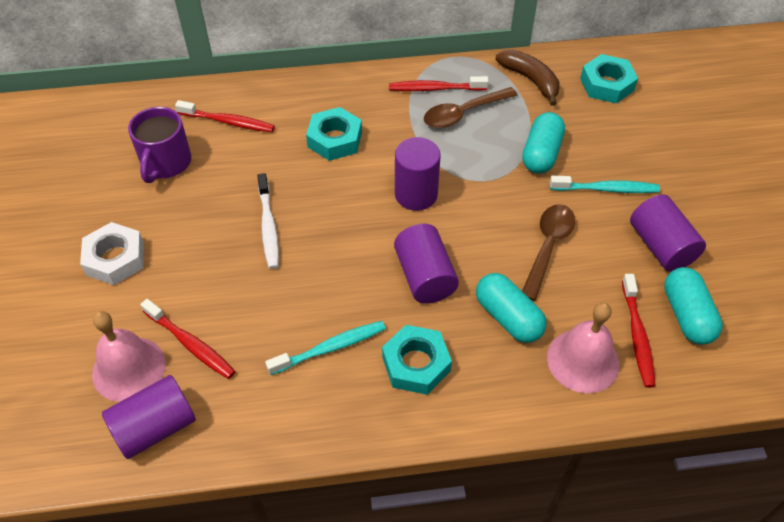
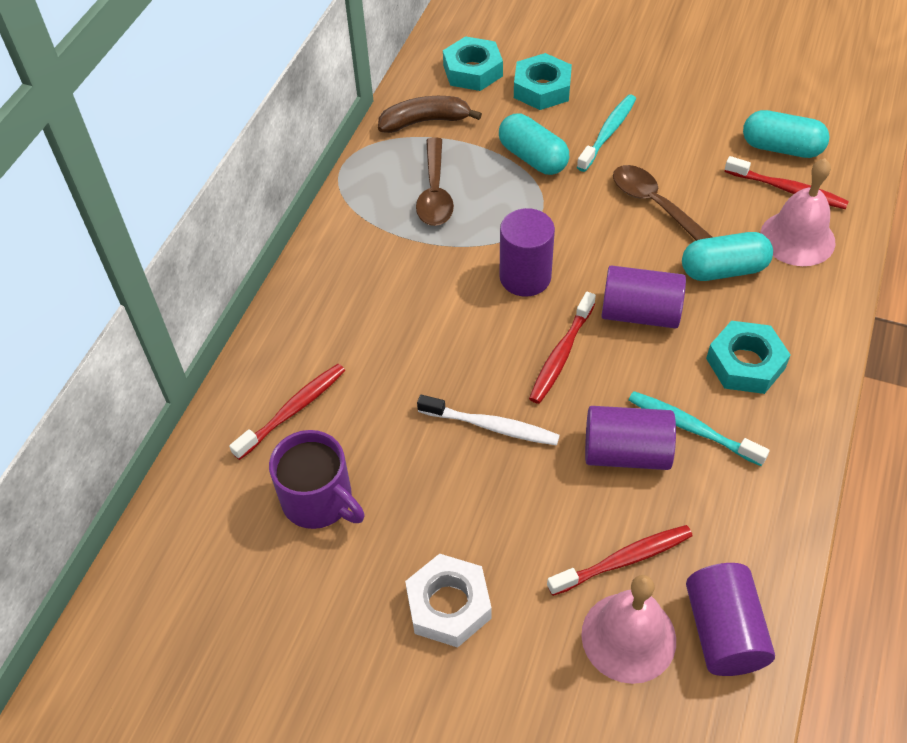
camera: 60 degrees left, 0 degrees up
(330, 348) = (692, 428): turquoise toothbrush -> turquoise toothbrush turned 60 degrees counterclockwise
(335, 139) = (396, 316): turquoise nut -> turquoise nut (542, 89)
(435, 88) = (380, 200): red toothbrush -> red toothbrush (561, 354)
(661, 246) = (697, 128): purple cylinder -> purple cylinder (626, 453)

